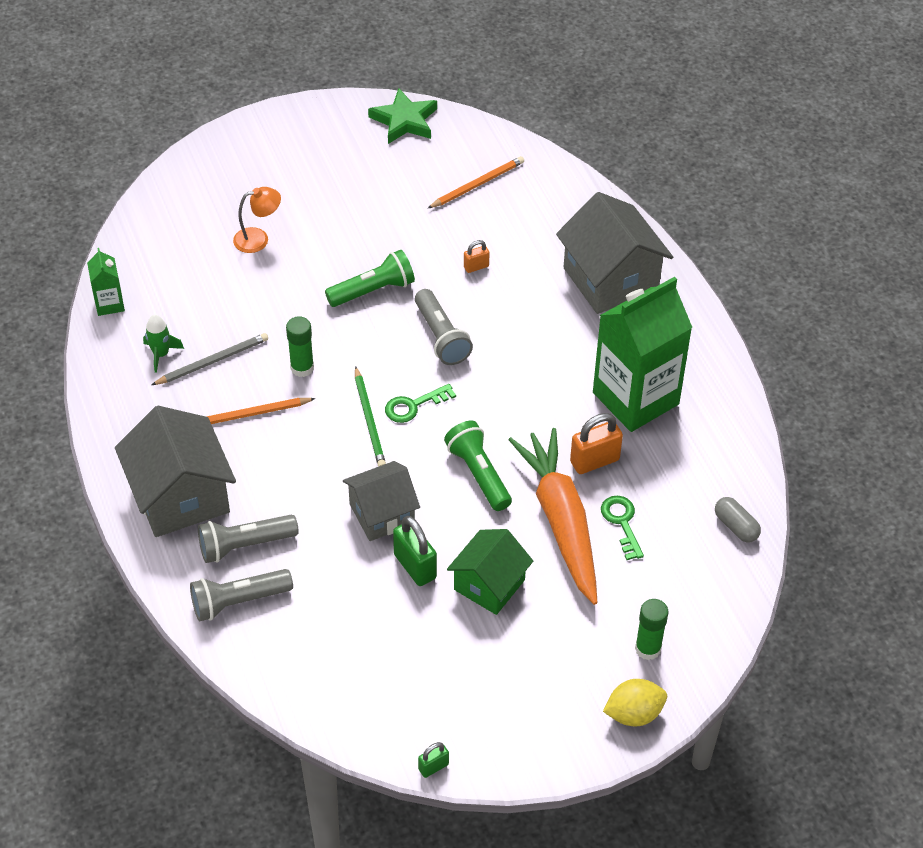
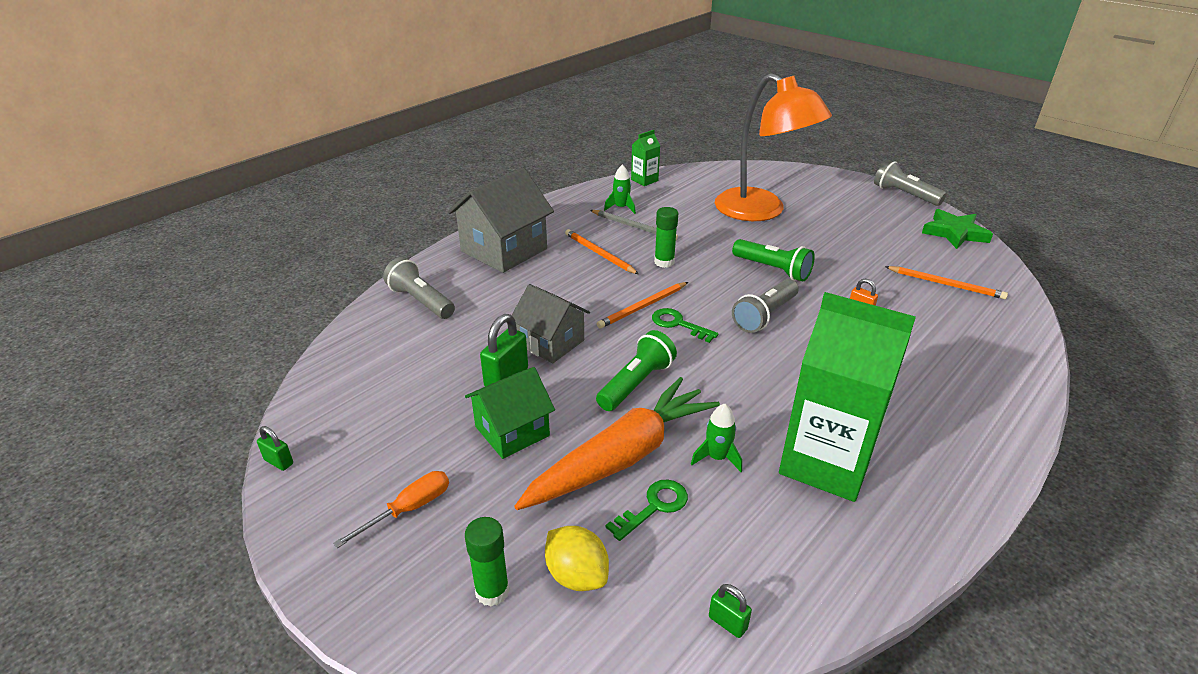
camera: 65 degrees right, 15 degrees down
(244, 545) = (476, 288): grey flashlight -> grey flashlight (904, 195)
(258, 239) = (761, 211): orange lamp -> orange lamp, size x2.43
(369, 420) = (642, 307): green pencil -> orange pencil
(489, 584) = (512, 431): green house -> green house turned 45 degrees counterclockwise
(542, 681) = (409, 509): none -> orange screwdriver
(594, 461) = (717, 457): orange padlock -> green rocket
(610, 279) = (951, 395): grey house -> none
(634, 714) = (391, 609): yellow lemon -> yellow lemon (577, 575)
(736, 526) = (727, 623): grey capsule -> green padlock

